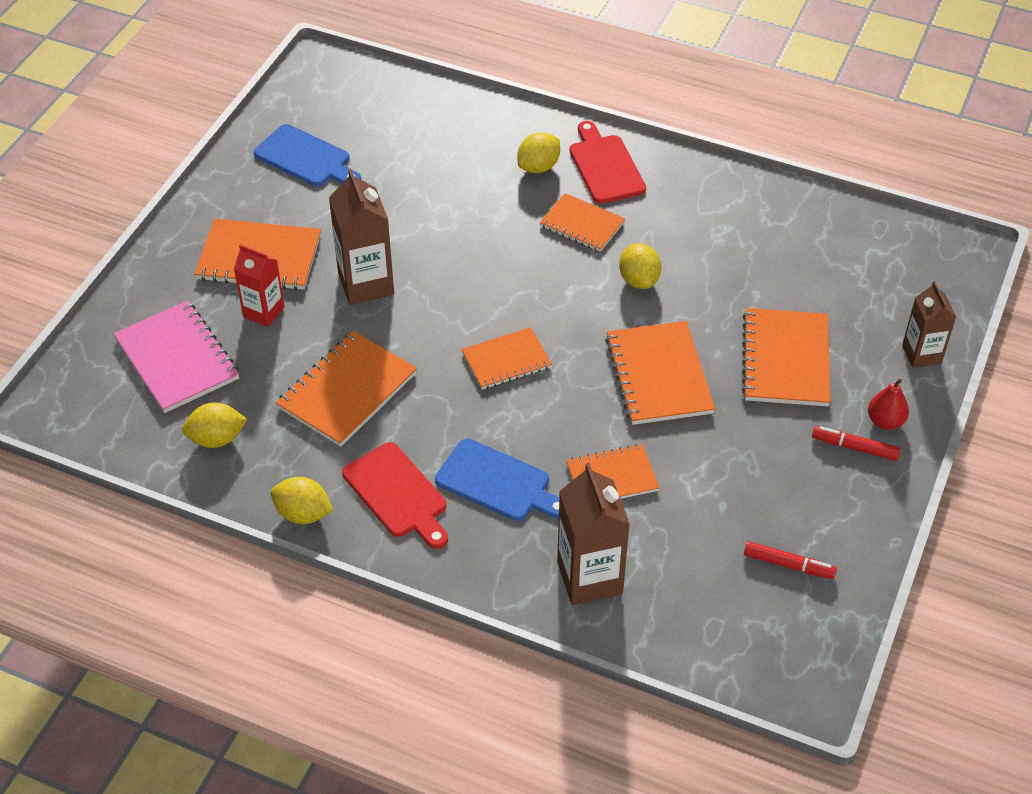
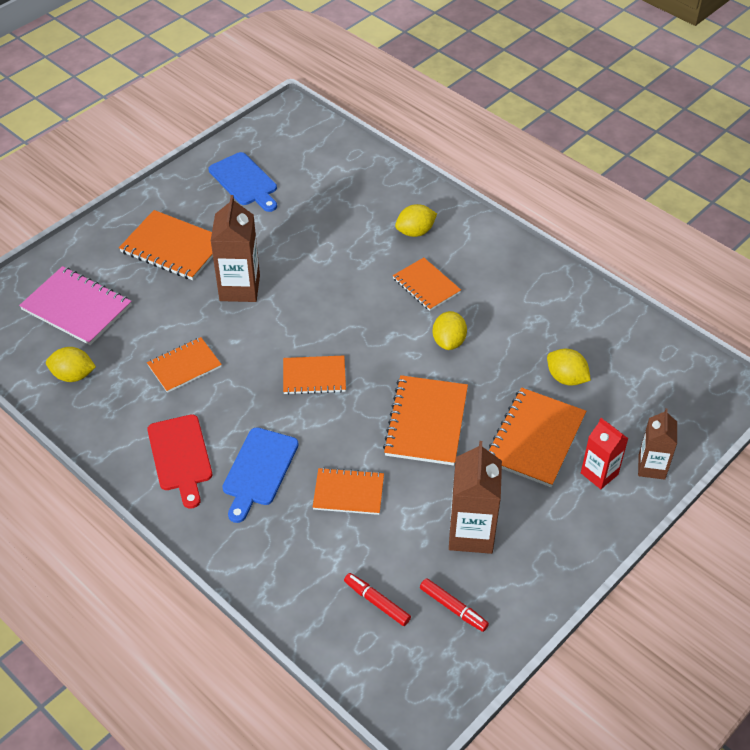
camera: 20 degrees right, 0 degrees up
(177, 359) = (76, 307): pink notebook -> pink notebook turned 45 degrees counterclockwise
(263, 312) = (155, 289): red carton -> red carton (599, 474)
(303, 514) = (105, 451): yellow lemon -> yellow lemon (566, 378)
(347, 391) = (184, 366): orange notebook -> orange notebook, size x0.65
(497, 482) = (259, 470): blue cutting board -> blue cutting board turned 60 degrees clockwise
(589, 578) = (290, 568): brown carton -> brown carton (471, 533)
(605, 166) = (467, 244): red cutting board -> none
(855, 448) = (556, 528): red marker -> red marker (377, 602)
(885, 421) = (593, 514): red pear -> none

